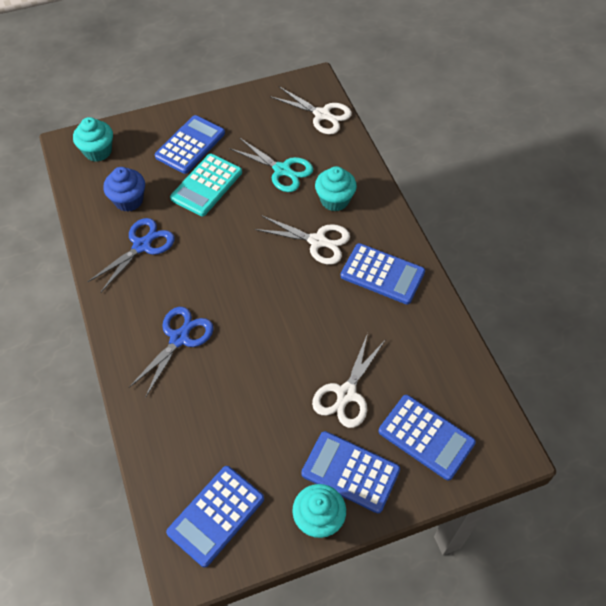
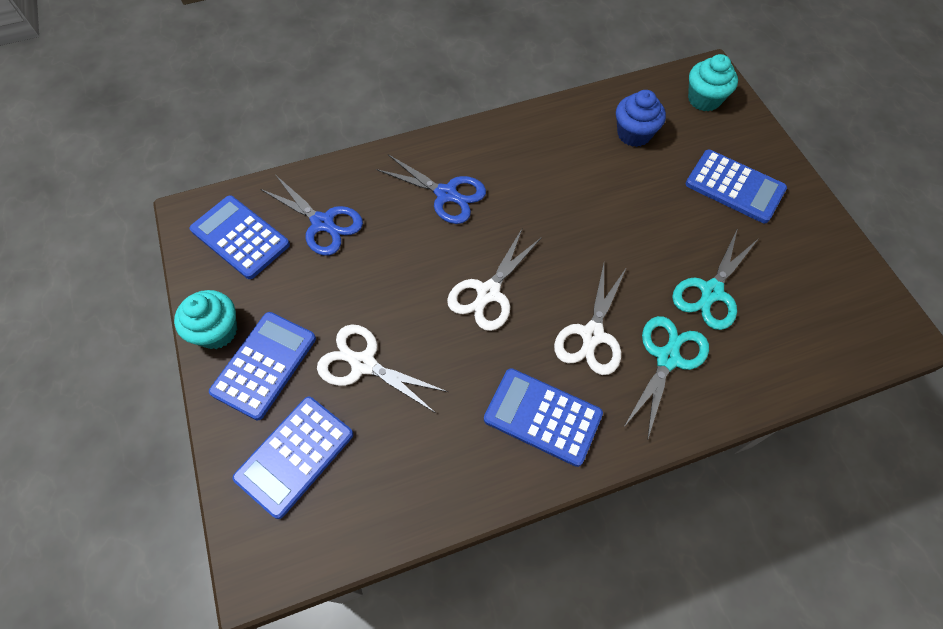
camera: 90 degrees right, 5 degrees up
(142, 246) = (569, 151): blue scissors -> blue scissors (322, 223)
(206, 185) = (669, 207): turquoise calculator -> none
(322, 115) = (833, 344): white scissors -> white scissors (488, 292)
(335, 200) = (667, 358): turquoise cupcake -> turquoise scissors
(382, 274) = (542, 417): blue calculator -> blue calculator turned 90 degrees clockwise

